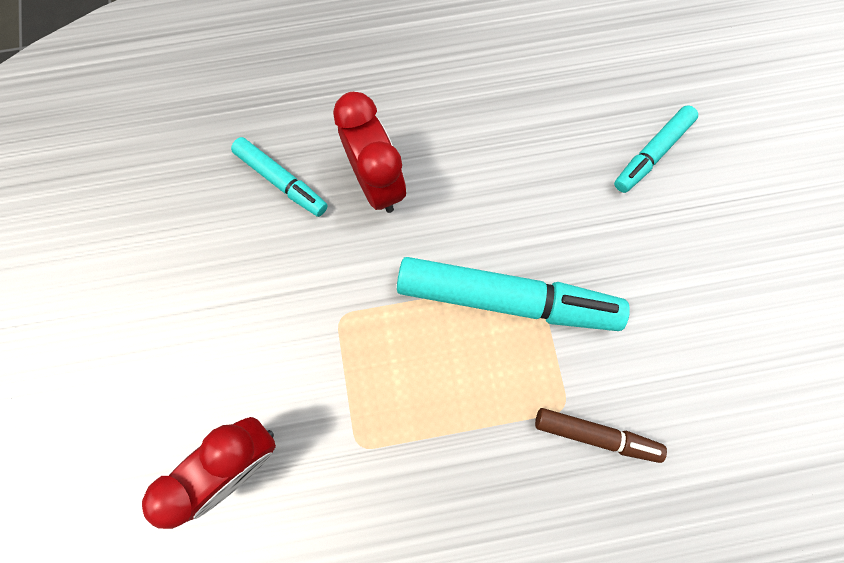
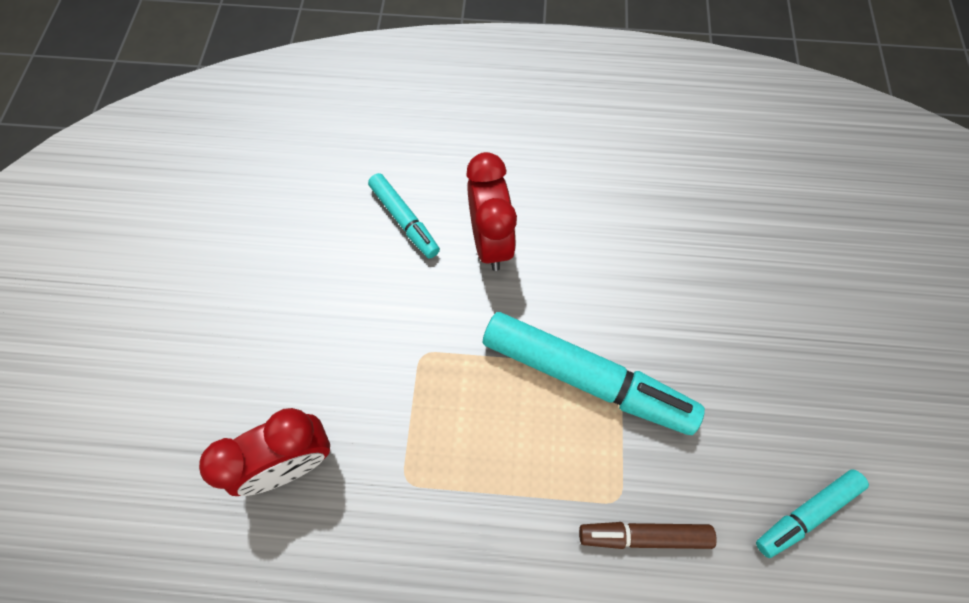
camera: 15 degrees right, 10 degrees down
(595, 434) = (644, 535): brown marker -> brown marker turned 150 degrees clockwise
(651, 153) = (761, 278): turquoise marker -> turquoise marker (806, 513)

